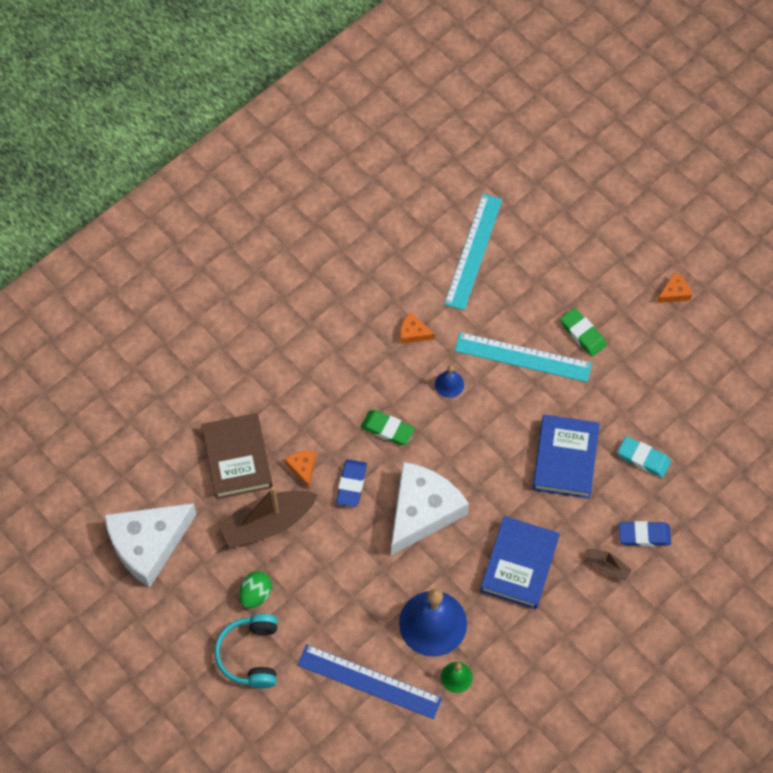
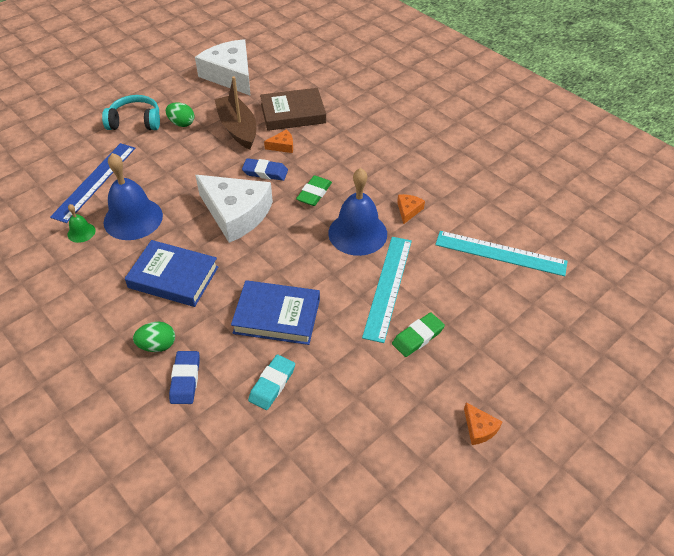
camera: 90 degrees right, 15 degrees down
(449, 384) = (357, 233): blue bell -> blue bell, size x2.18
(607, 566) = (157, 345): brown boat -> green egg

